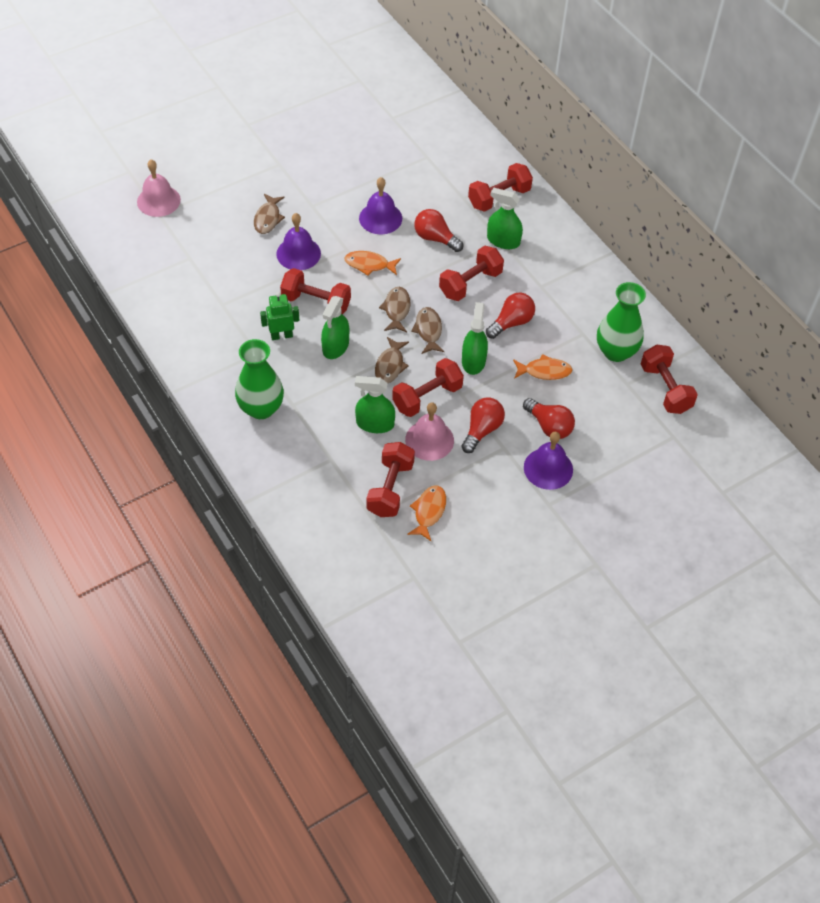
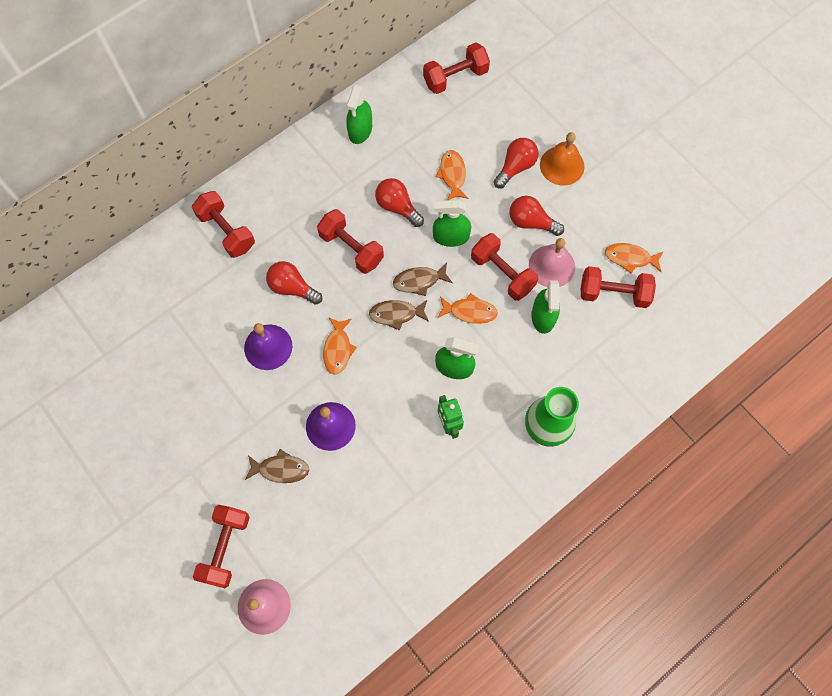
camera: 95 degrees left, 15 degrees up
(316, 302) = (398, 396): red dumbbell -> red dumbbell (225, 548)
(390, 365) = (470, 311): brown fish -> orange fish
(435, 238) = (292, 288): red light bulb -> red light bulb turned 90 degrees clockwise
(503, 241) = (288, 222): green spray bottle -> green spray bottle (360, 130)
(548, 468) = (562, 165): purple bell -> orange bell
(616, 351) = (419, 117): green vase -> none

